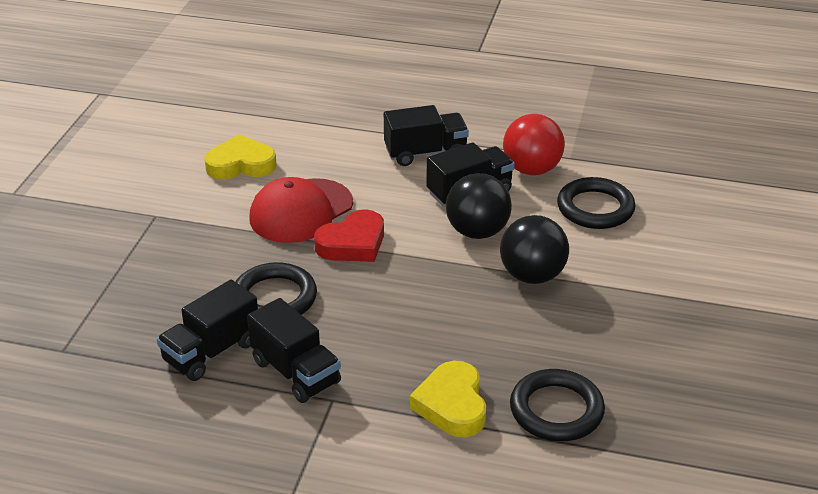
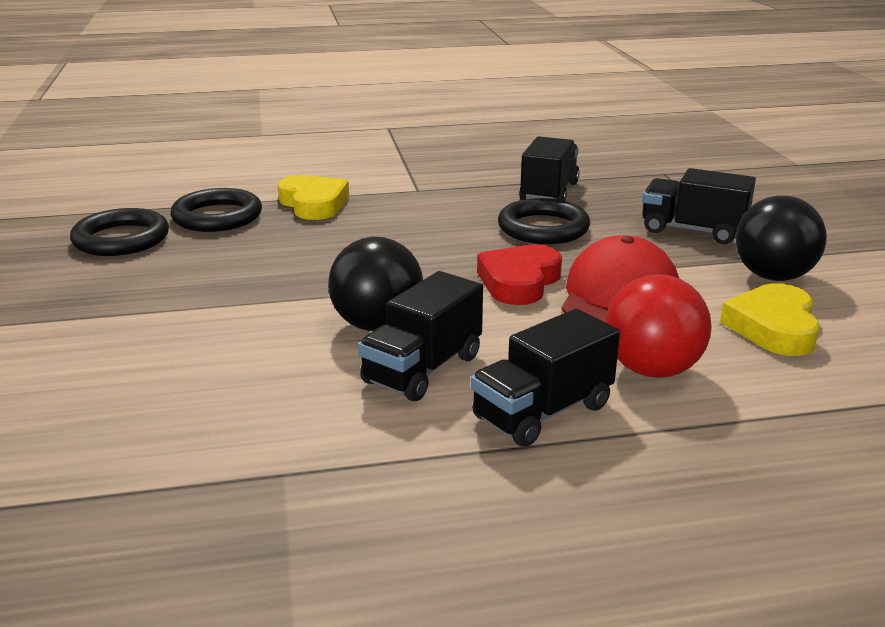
camera: 155 degrees right, 10 degrees down
(241, 164) = (773, 327): yellow heart -> yellow heart turned 135 degrees clockwise
(296, 372) = (464, 195): black truck -> black truck (693, 231)
(531, 169) = (345, 430): red ball -> red ball (652, 370)
(532, 276) = (281, 298): black ball -> black ball (773, 276)
(595, 208) = (215, 394): black ring -> black ring (121, 239)

